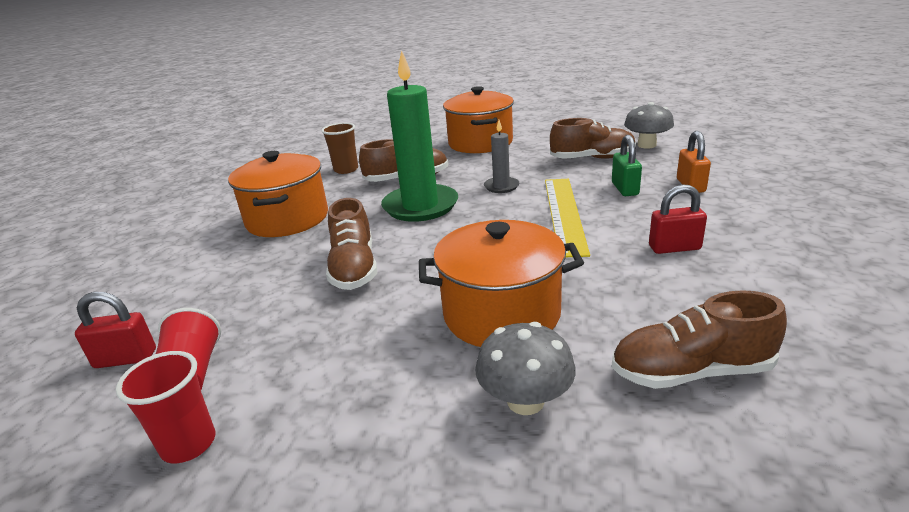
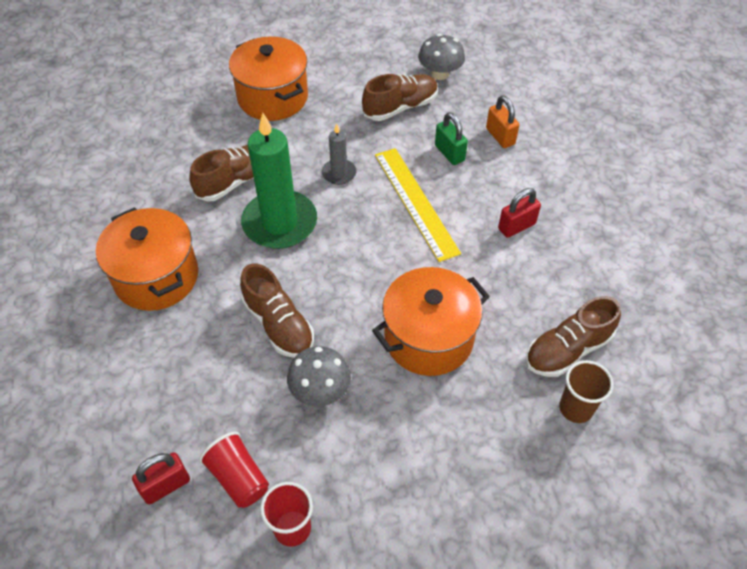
camera: 30 degrees left, 25 degrees up
(346, 169) = (153, 178): brown cup -> brown cup (576, 408)
(525, 401) = (484, 409): grey mushroom -> grey mushroom (320, 390)

